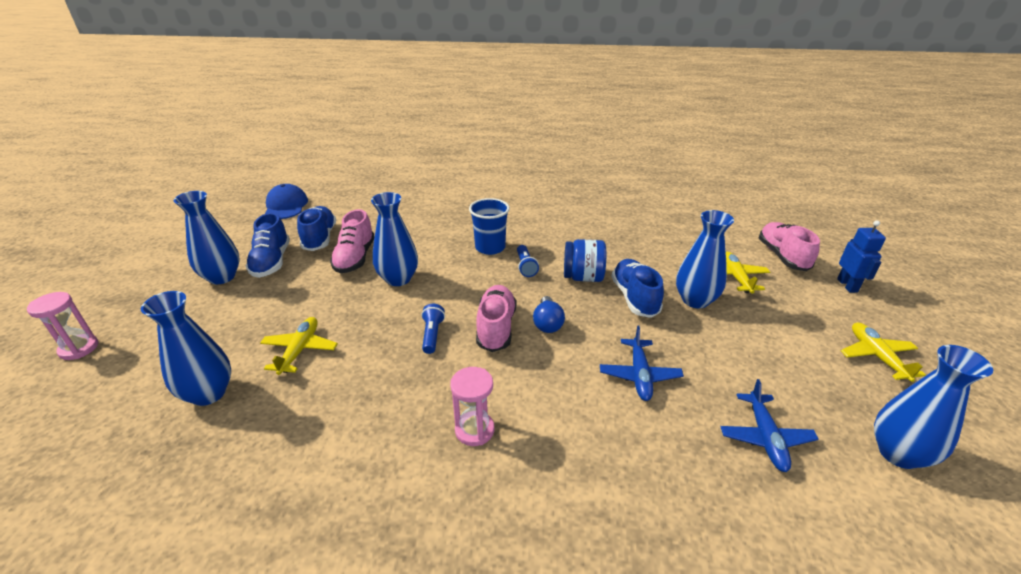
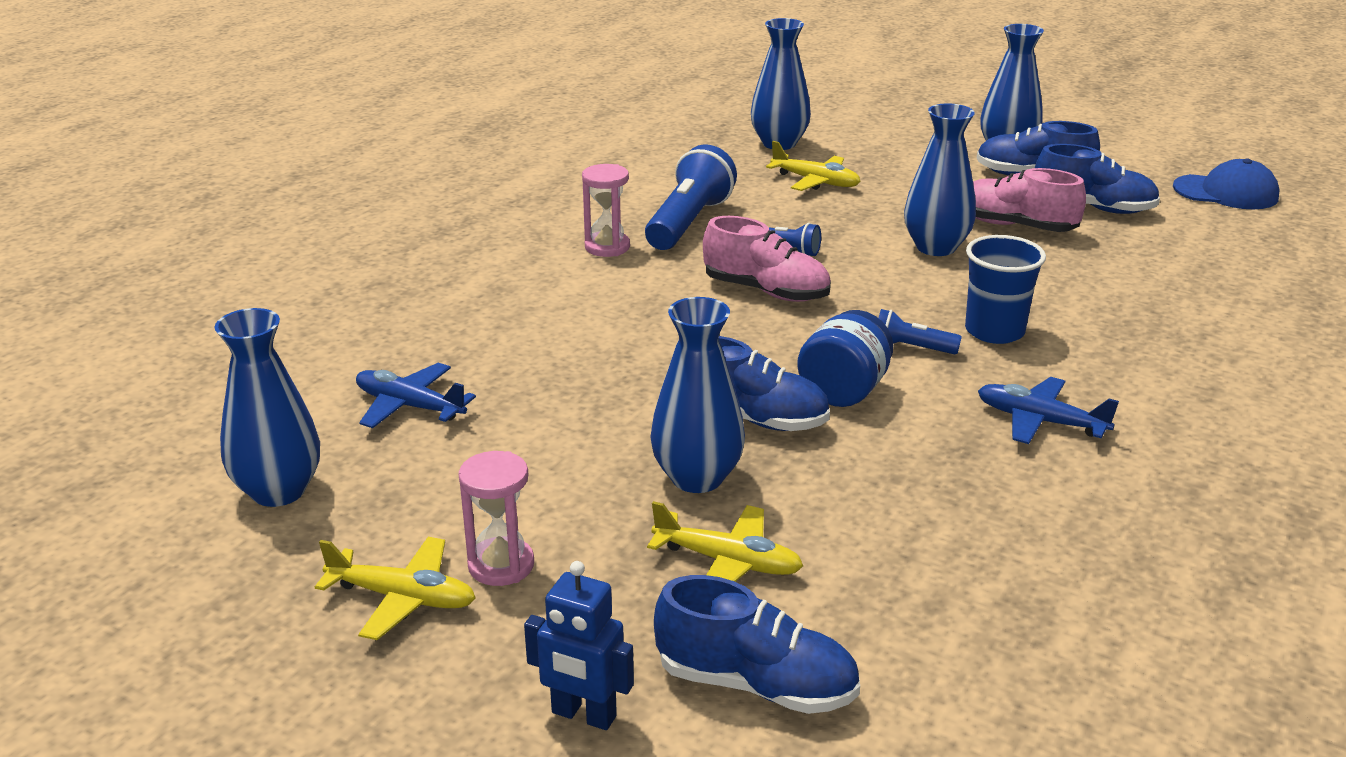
camera: 115 degrees right, 5 degrees down
(79, 348) = (898, 97): pink hourglass -> pink hourglass (501, 565)
(406, 397) = (688, 222): none -> blue flashlight
(547, 323) = (746, 328): blue light bulb -> none
(639, 375) = (586, 361): blue plane -> blue plane (1039, 421)
(782, 256) = (756, 684): pink shoe -> blue shoe

